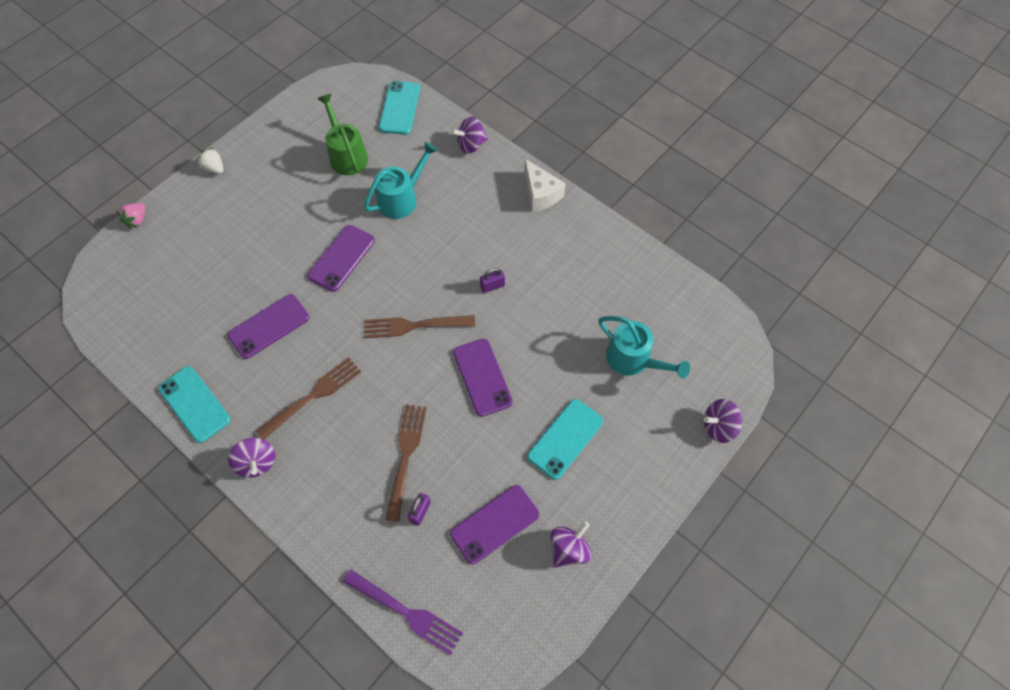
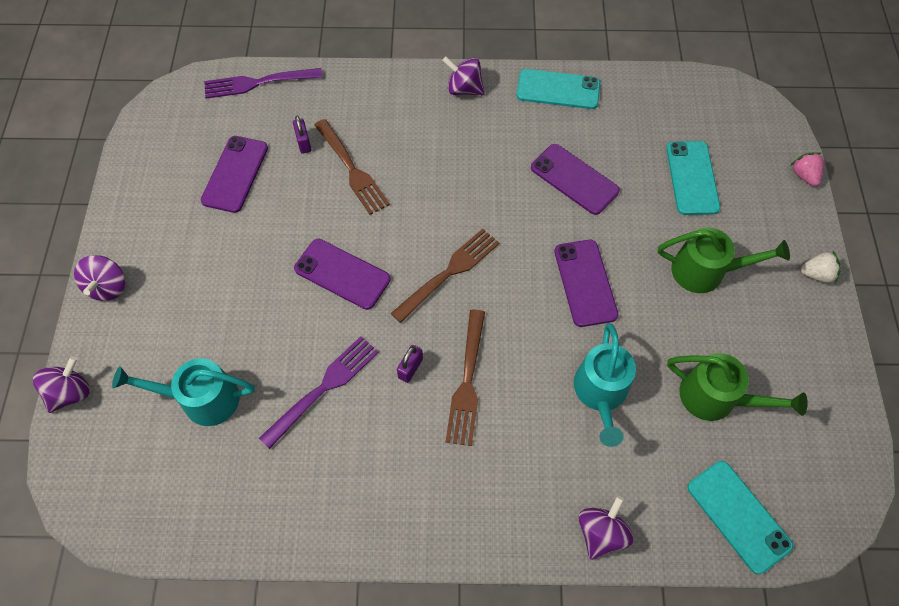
camera: 140 degrees right, 0 degrees up
(268, 213) = (706, 271): none -> green watering can
(269, 326) = (574, 179): purple phone -> purple phone turned 60 degrees counterclockwise
(312, 397) = (474, 156): brown fork -> brown fork (467, 381)
(540, 194) = (456, 529): white cheese -> none
(554, 312) = (323, 389): none -> purple fork
(565, 439) = (221, 276): turquoise phone -> turquoise phone (692, 178)
(569, 549) = (159, 198): purple spinning top -> purple spinning top (108, 287)

